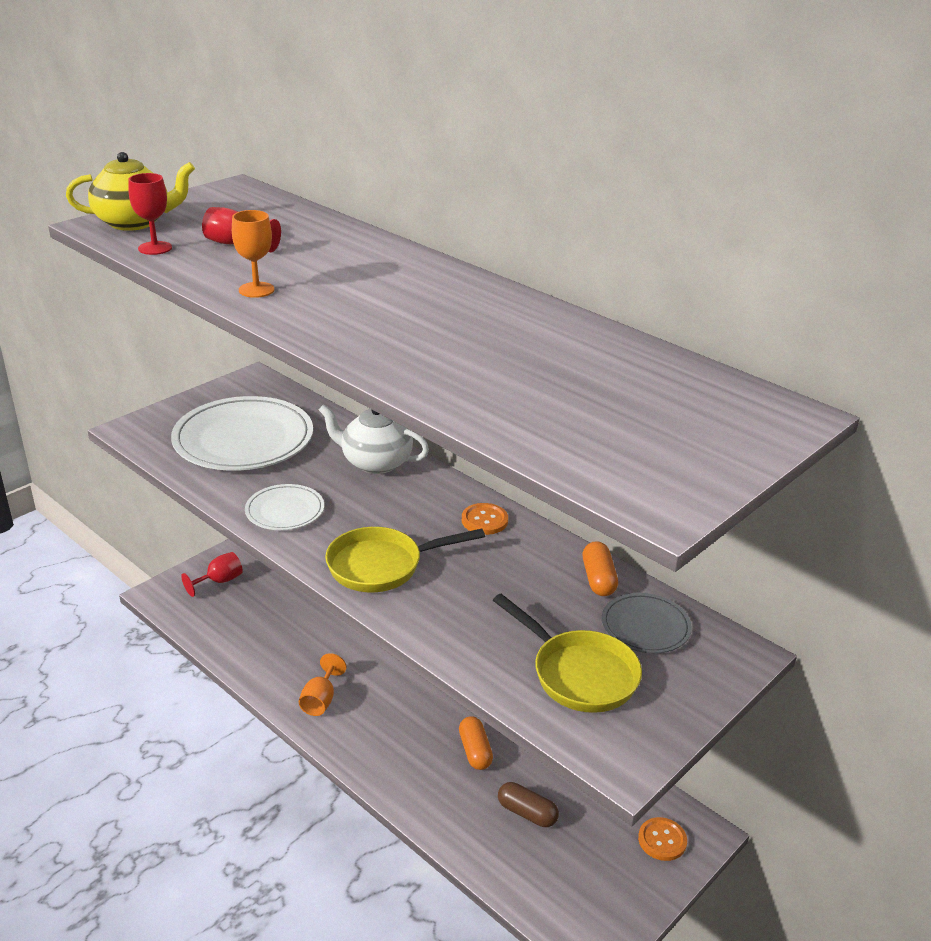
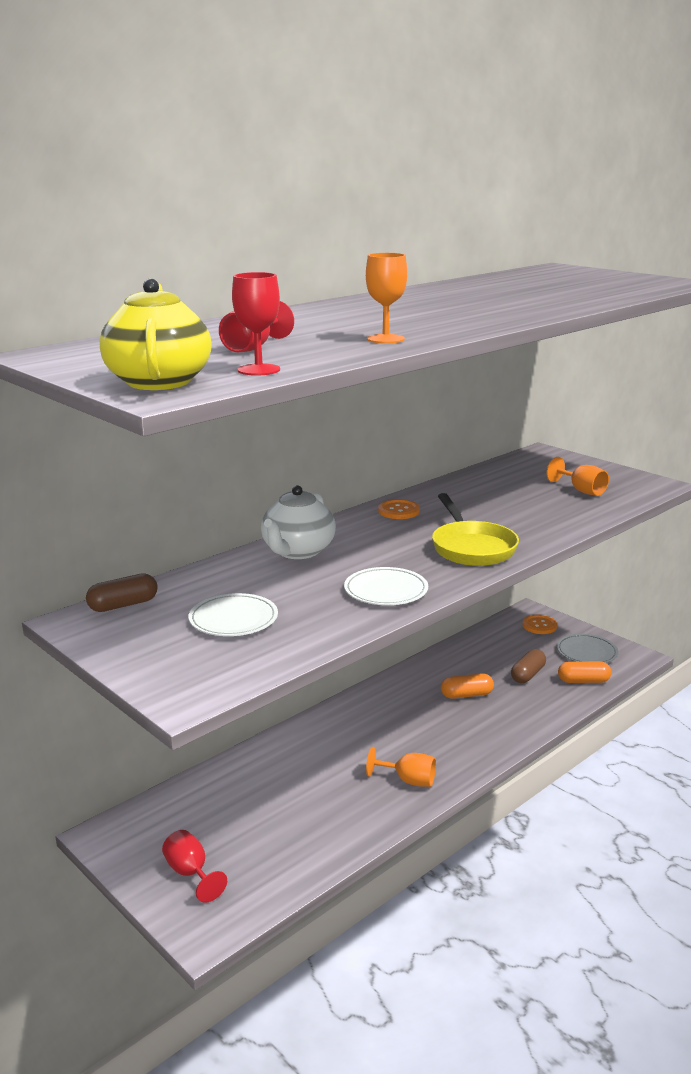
camera: 85 degrees left, 10 degrees down
(243, 439) = (233, 619): white plate -> white plate, size x0.51
(276, 393) = (123, 605): none -> brown capsule
(578, 674) = (581, 490): yellow pan -> orange goblet
(598, 579) = (473, 480): orange capsule -> orange capsule (583, 681)
(645, 626) = (524, 471): grey plate -> grey plate (586, 652)

